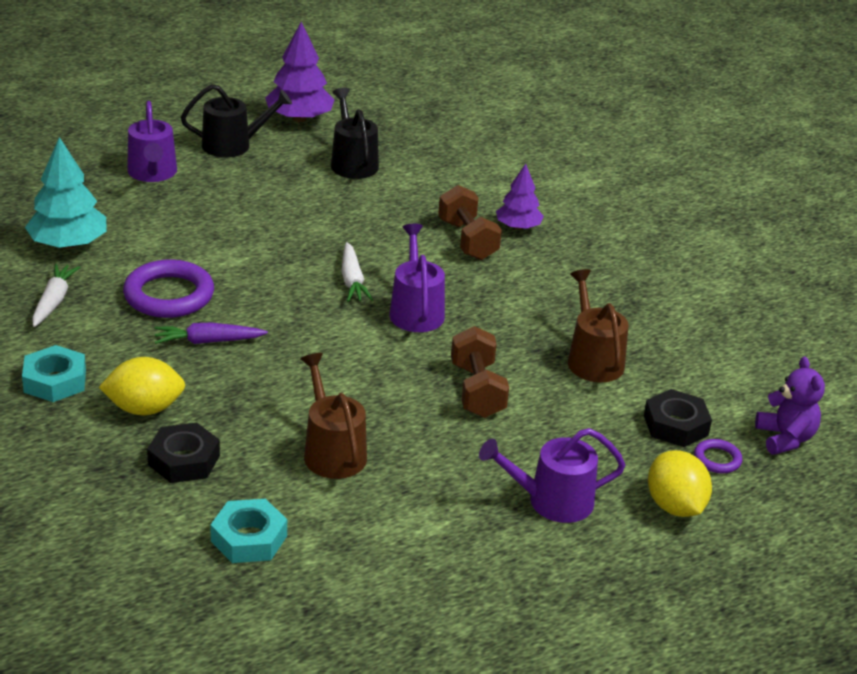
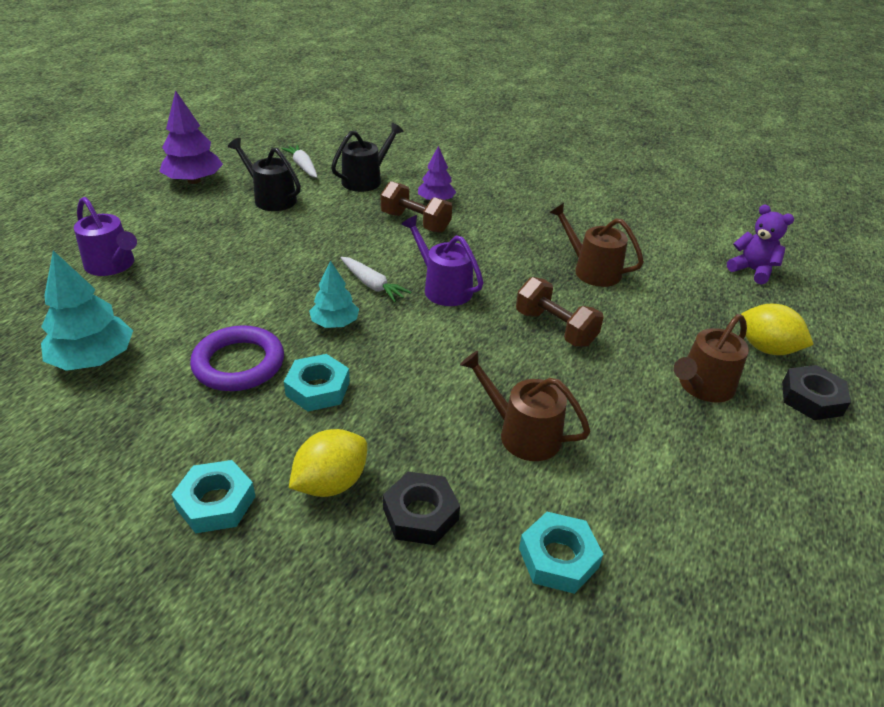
camera: 35 degrees left, 5 degrees up
(53, 301) = (133, 421): white carrot -> white carrot (303, 166)
(208, 341) = (318, 389): purple carrot -> turquoise nut
(232, 145) = (160, 218): black watering can -> black watering can (365, 180)
(281, 298) = (335, 323): none -> turquoise tree
(552, 501) = (702, 386): purple watering can -> brown watering can
(675, 425) = (692, 292): black nut -> black nut (811, 398)
(717, 459) = (741, 303): purple ring -> none

